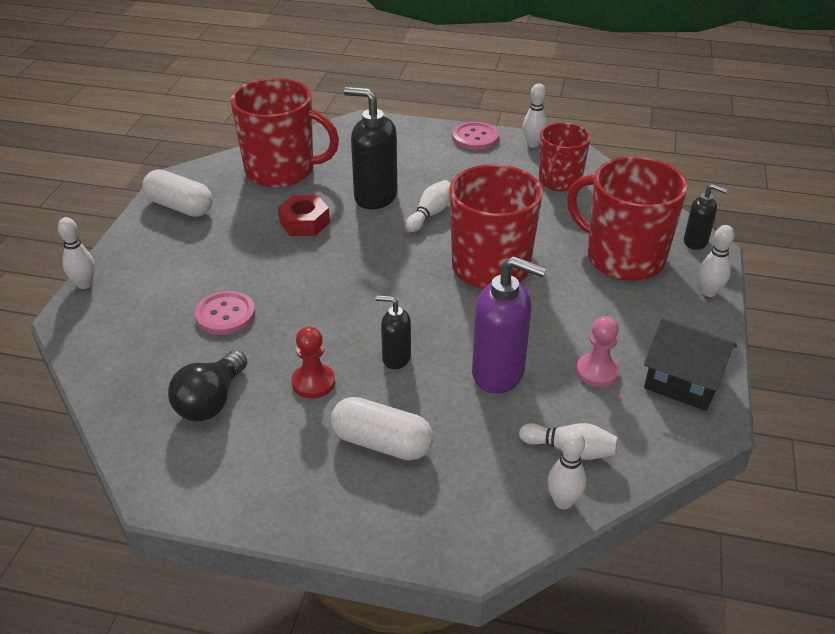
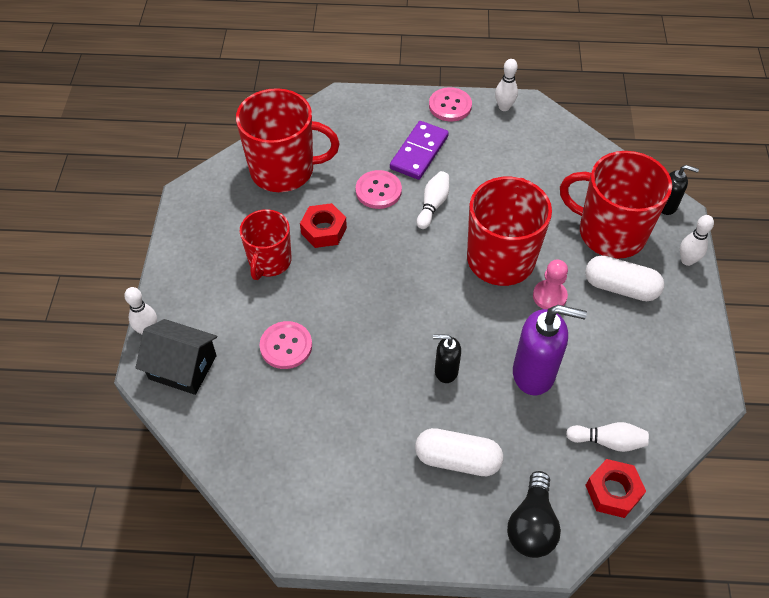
camera: 10 degrees left, 15 degrees up
(180, 207) = (203, 227): white capsule -> white capsule (620, 287)
(211, 401) = (304, 440): black light bulb -> black light bulb (532, 525)
(313, 382) = (384, 407): red pawn -> none
(375, 197) = (378, 191): black soap dispenser -> pink button
(429, 171) = (419, 152): none -> purple domino
(559, 181) = (537, 150): red mug -> red mug (269, 261)
(563, 501) = (613, 492): white bowling pin -> red nut
(597, 372) = (613, 359): pink pawn -> pink pawn (549, 296)
(683, 381) = (683, 358): black house -> black house (182, 367)

